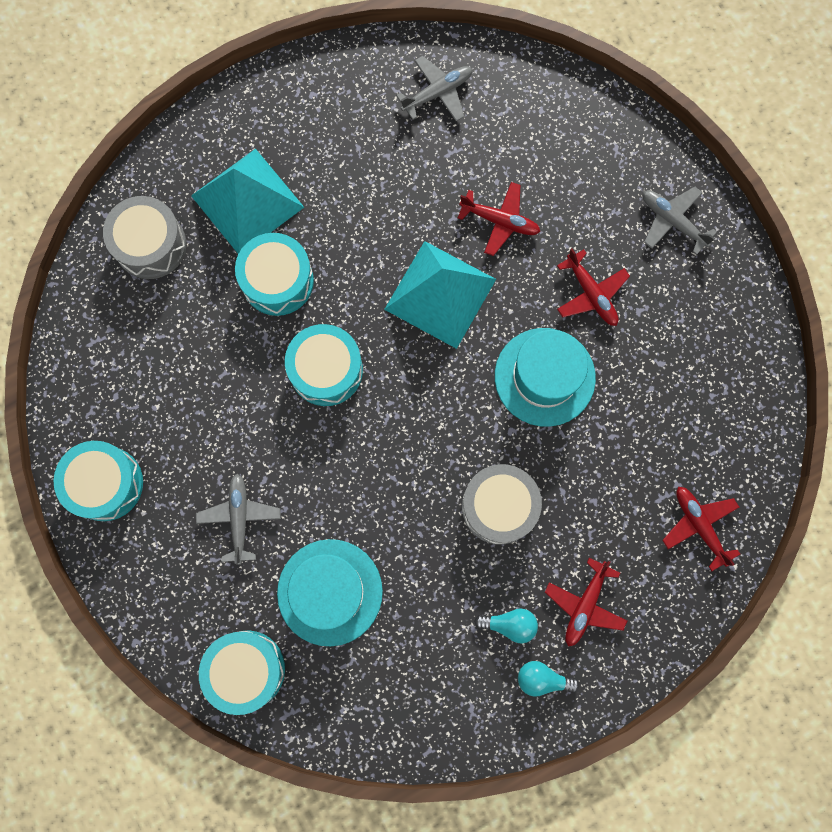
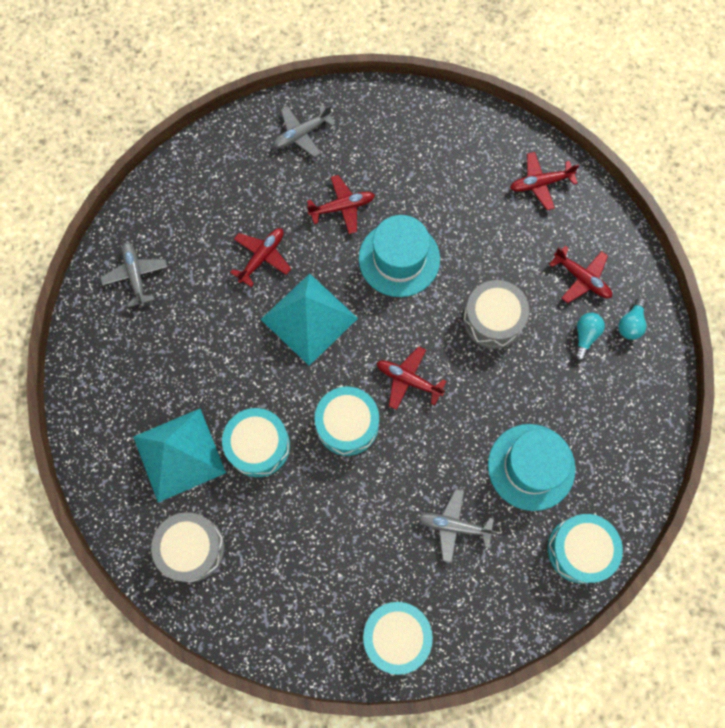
camera: 75 degrees left, 5 degrees down
(397, 425) = (408, 380): none -> red plane

